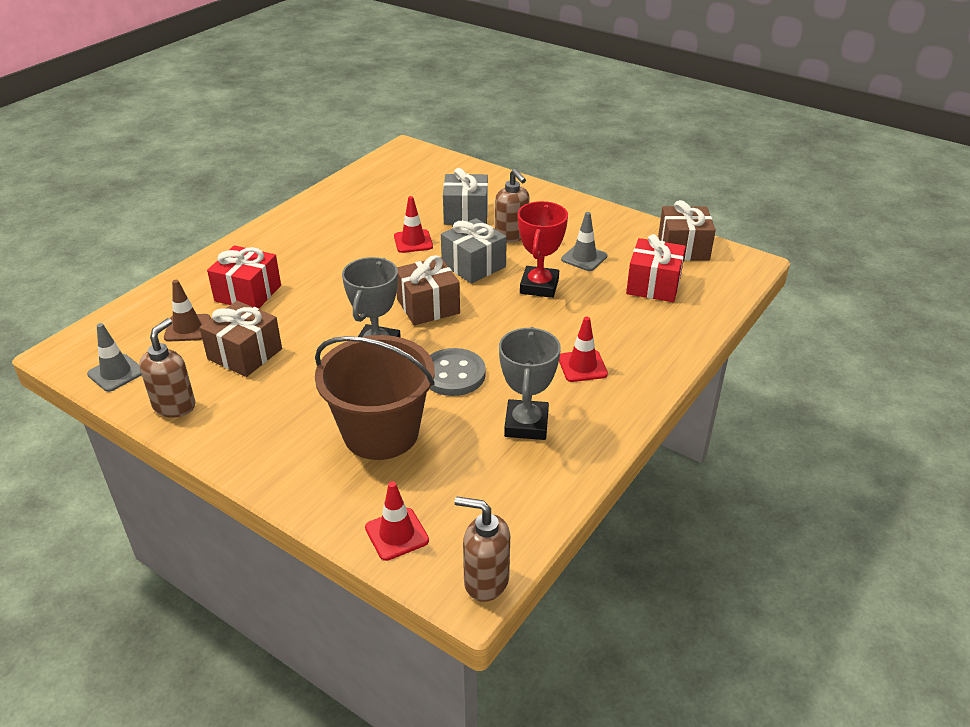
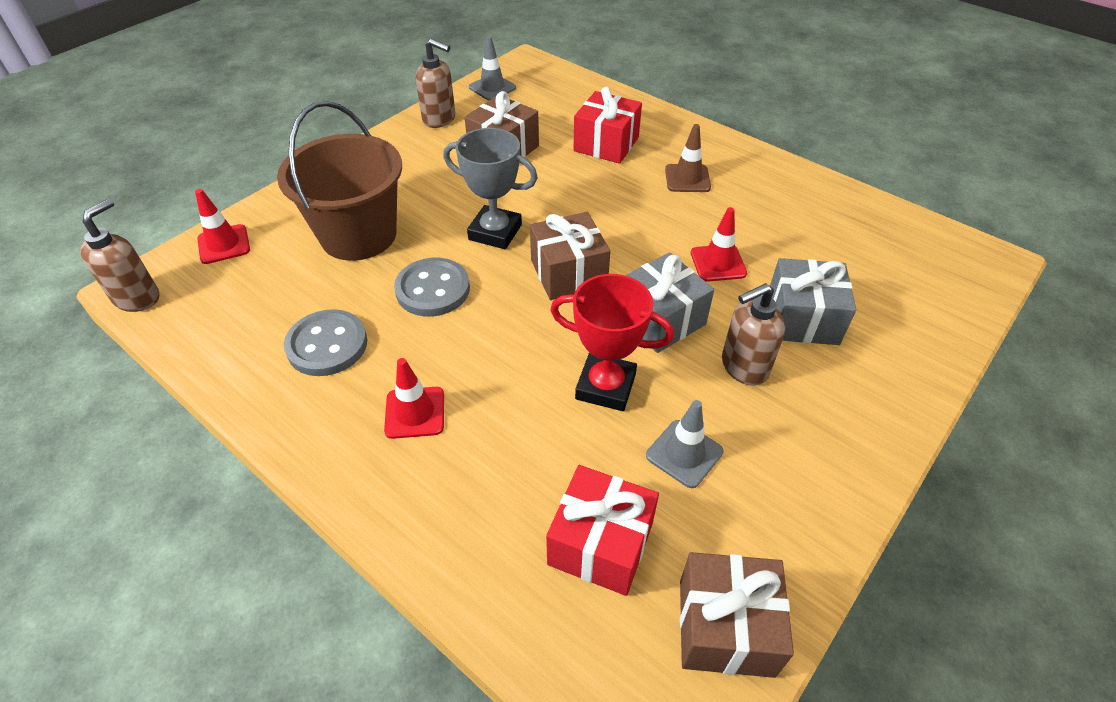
camera: 95 degrees right, 10 degrees up
(187, 328) = (551, 115): brown traffic cone -> brown traffic cone (687, 178)
(526, 424) = (327, 345): grey trophy -> grey button

